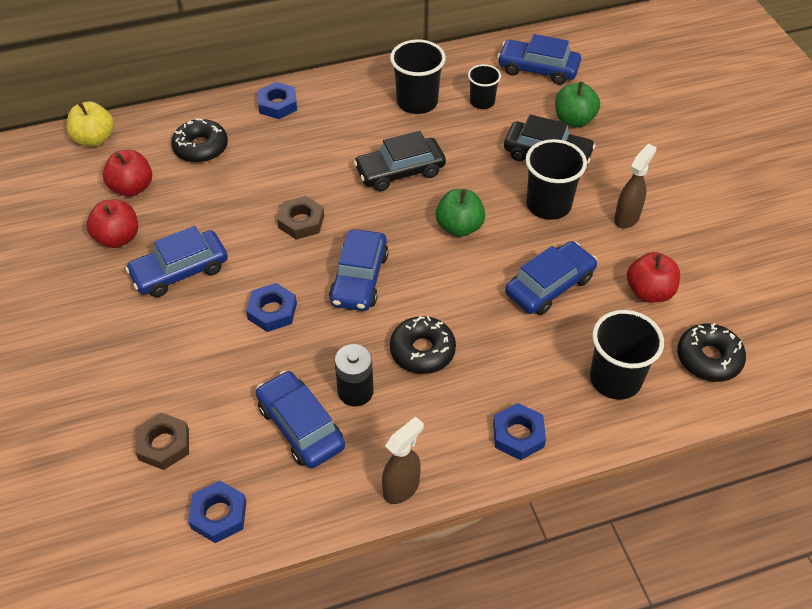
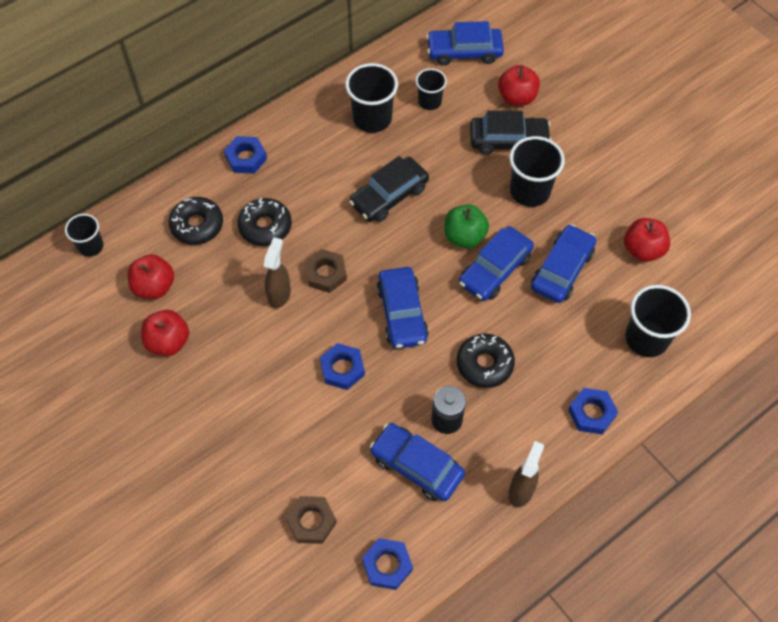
camera: 20 degrees left, 10 degrees up
(94, 139) = (91, 246): yellow apple -> black cup
(180, 271) = (242, 356): blue car -> blue car (495, 269)
(574, 120) = (517, 97): green apple -> red apple
(627, 218) = (598, 184): brown spray bottle -> brown spray bottle (279, 294)
(708, 358) = (710, 296): black donut -> black donut (265, 226)

